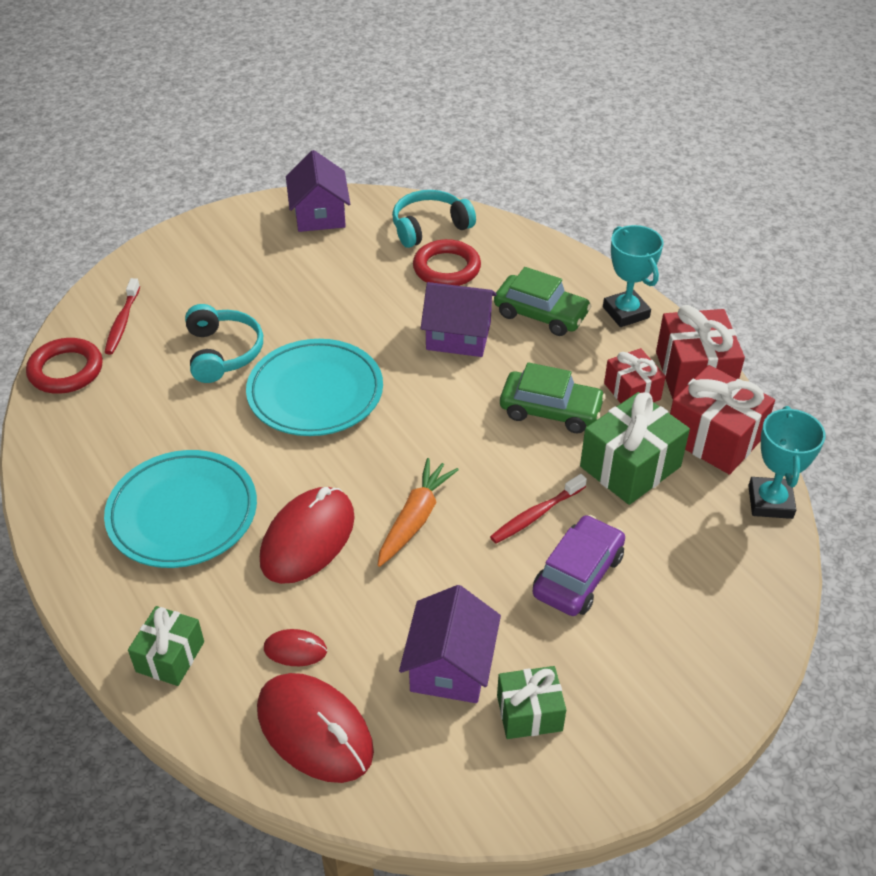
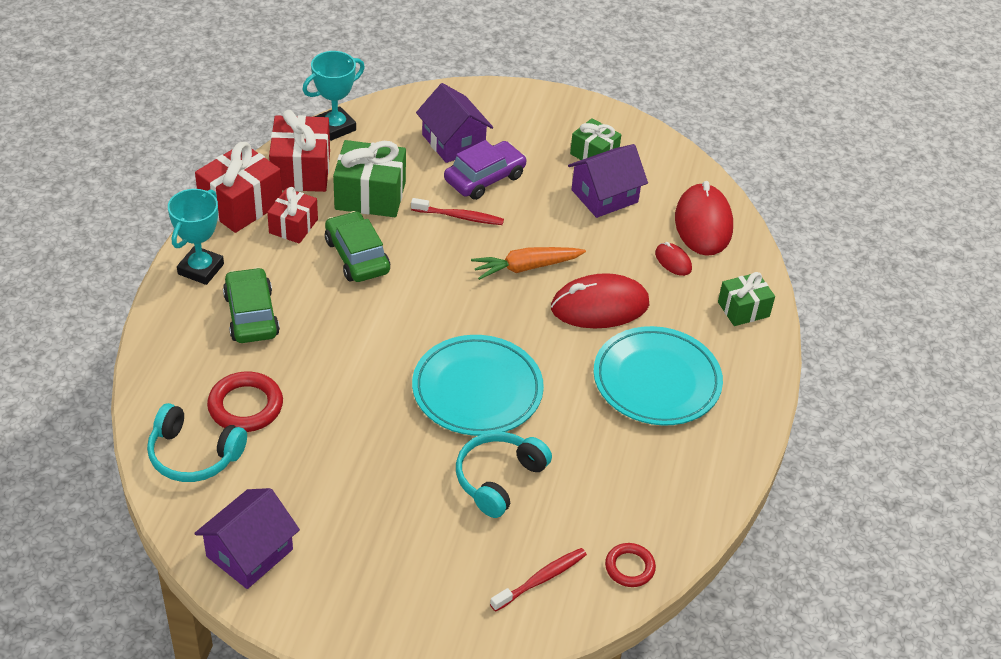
camera: 135 degrees left, 0 degrees up
(66, 370) = (629, 567): red ring -> red ring, size x0.63
(458, 336) = (327, 348): purple house -> purple house (453, 142)
(578, 575) = (484, 178): purple car -> purple car turned 150 degrees clockwise

